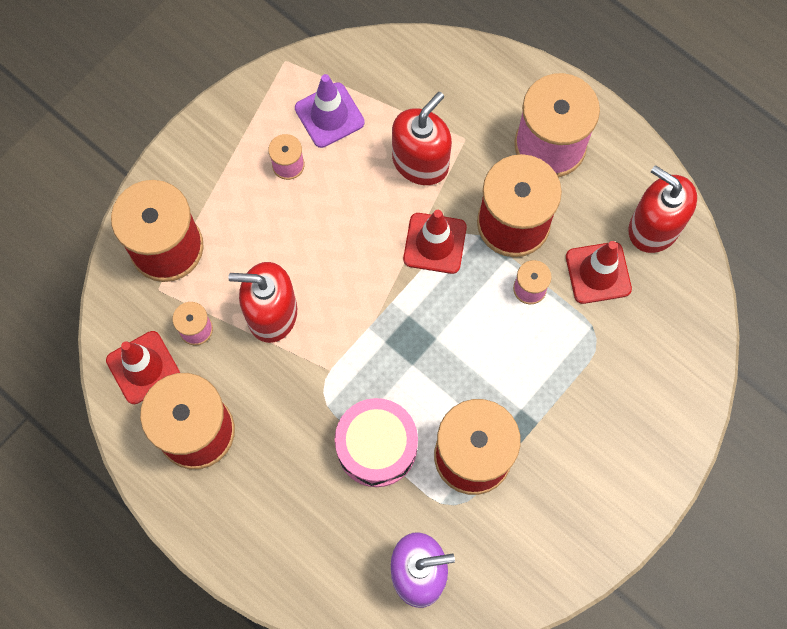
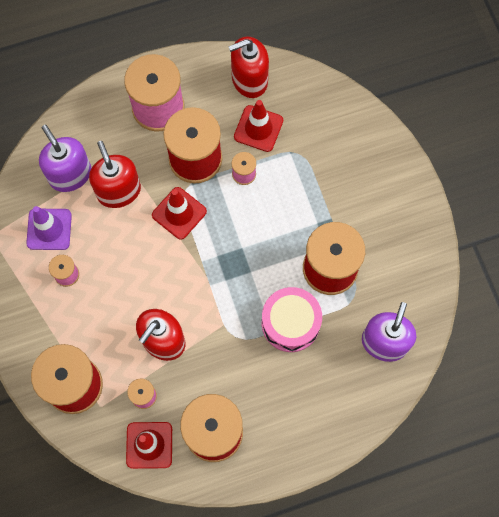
camera: 60 degrees left, 0 degrees up
(407, 99) = (70, 174): none -> purple soap dispenser

